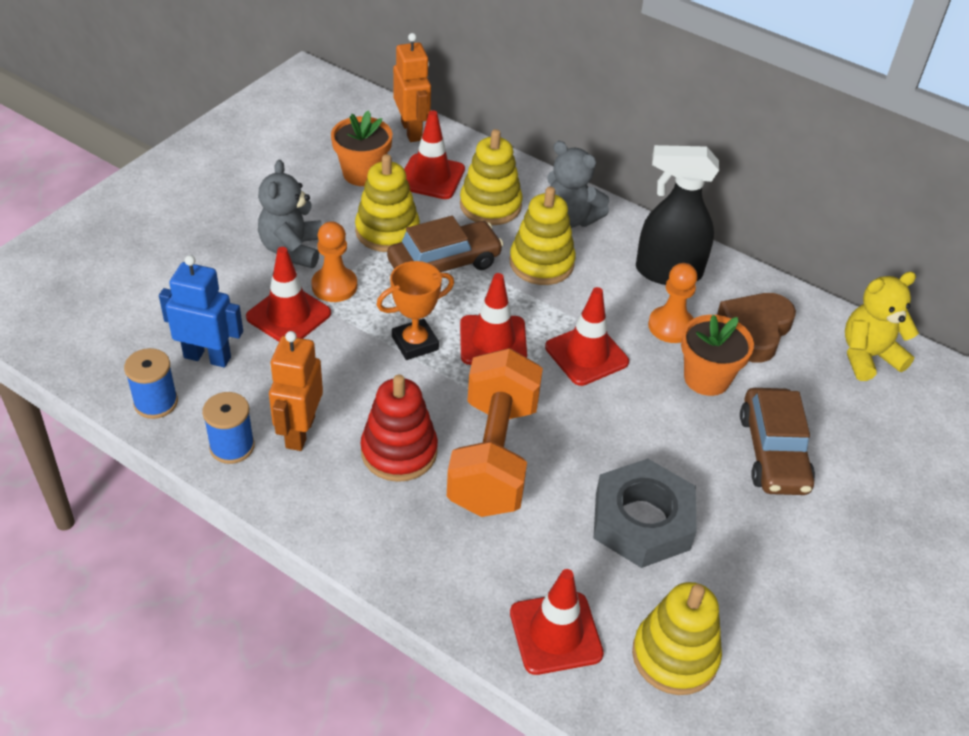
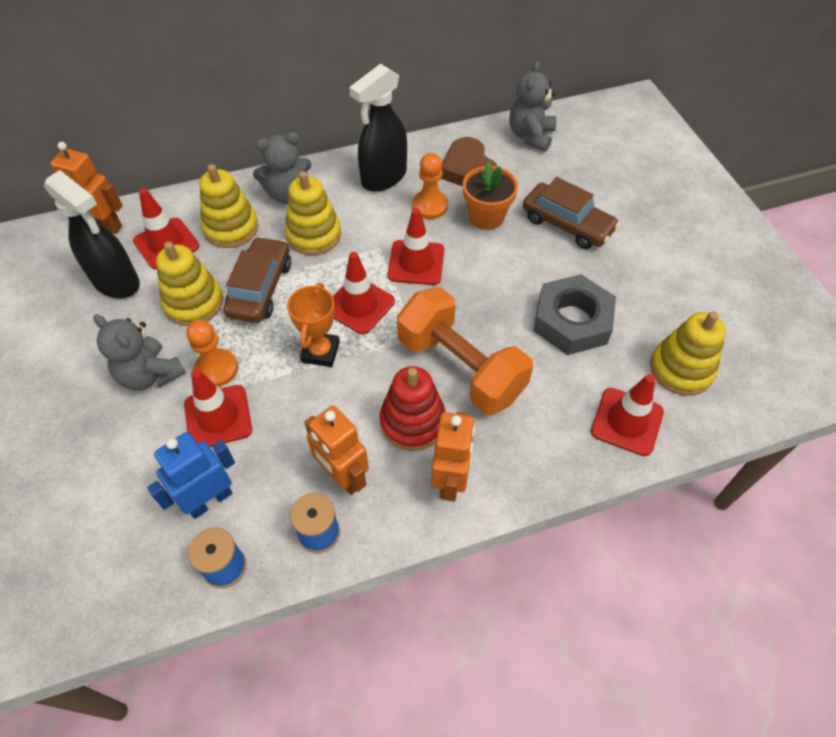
camera: 50 degrees left, 10 degrees up
(360, 514) = (450, 480): none -> orange robot
(362, 173) = (116, 282): orange flower pot -> black spray bottle
(868, 356) = (530, 136): yellow teddy bear -> grey teddy bear

